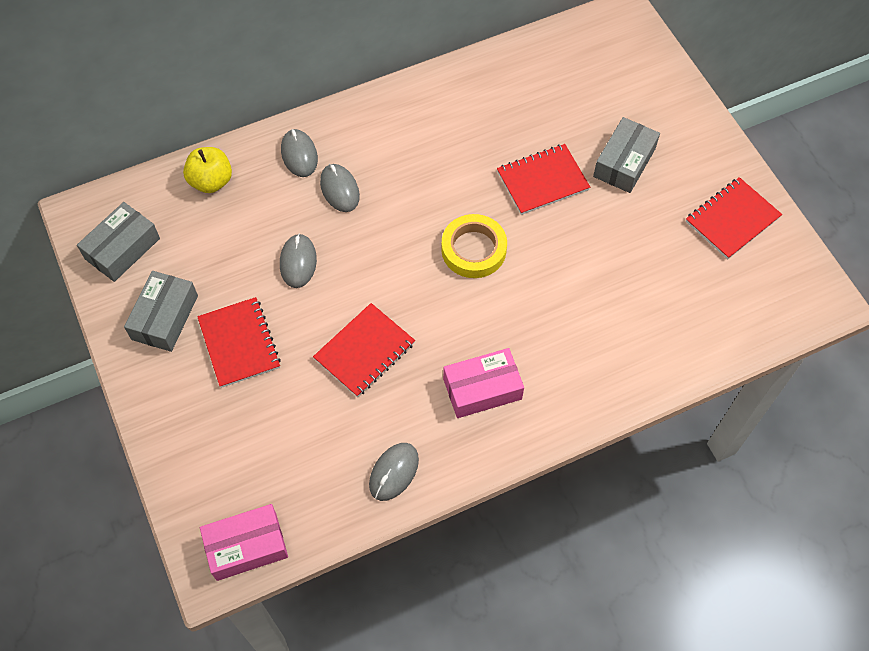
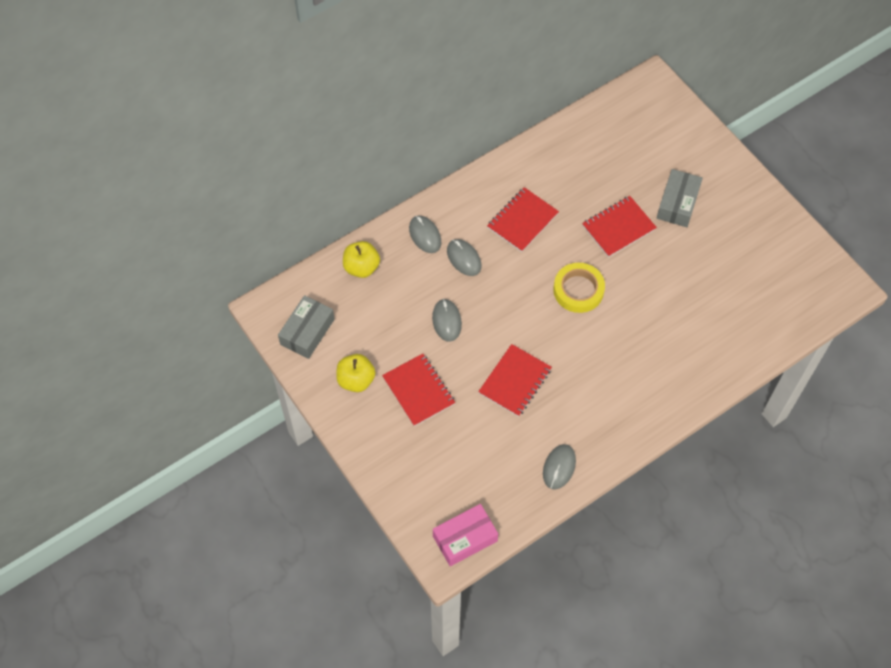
camera: 10 degrees left, 0 degrees up
(165, 317) = (356, 380): grey box -> yellow apple
(482, 389) = (609, 395): pink box -> none
(732, 219) = (768, 236): red notebook -> red notebook (522, 221)

